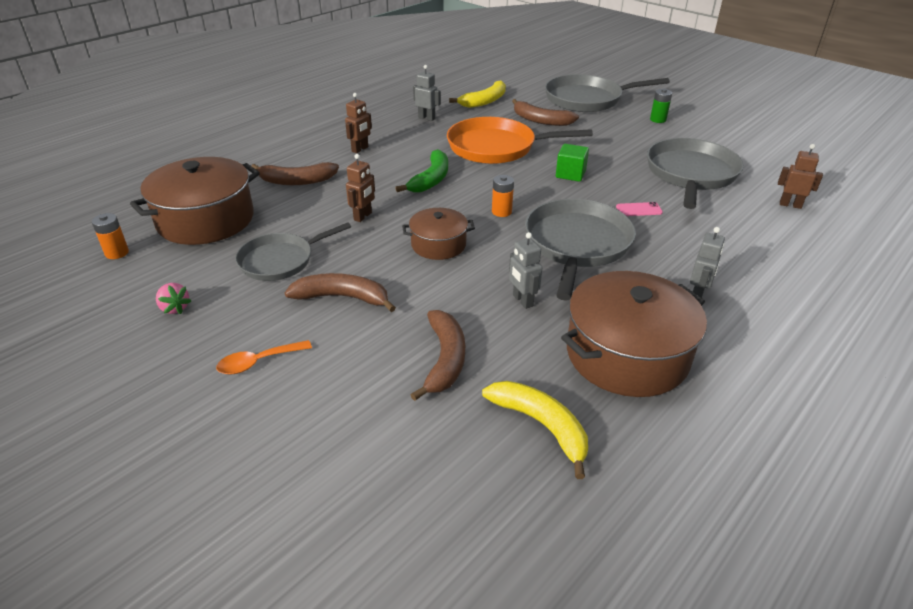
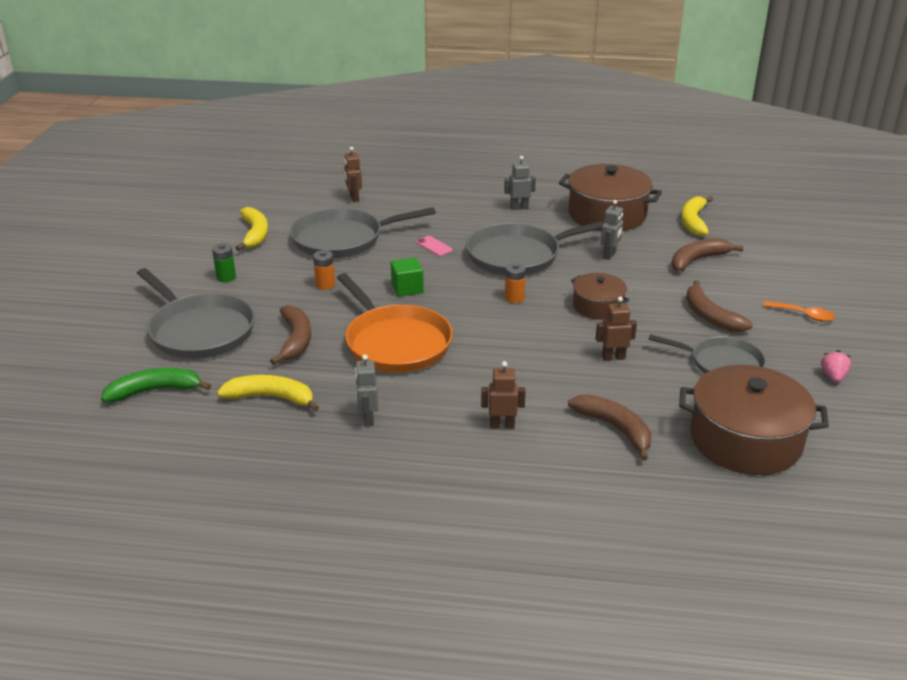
camera: 125 degrees left, 5 degrees down
(117, 253) = (852, 455): orange battery -> orange battery (325, 285)
(431, 179) = (507, 352): green banana -> green banana (155, 391)
(731, 144) = (255, 234): none -> yellow banana

